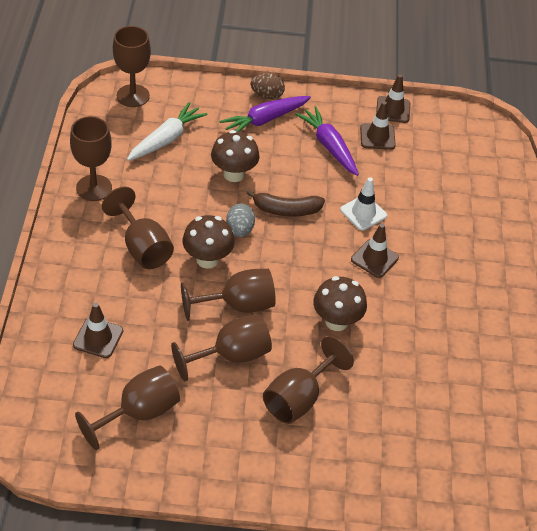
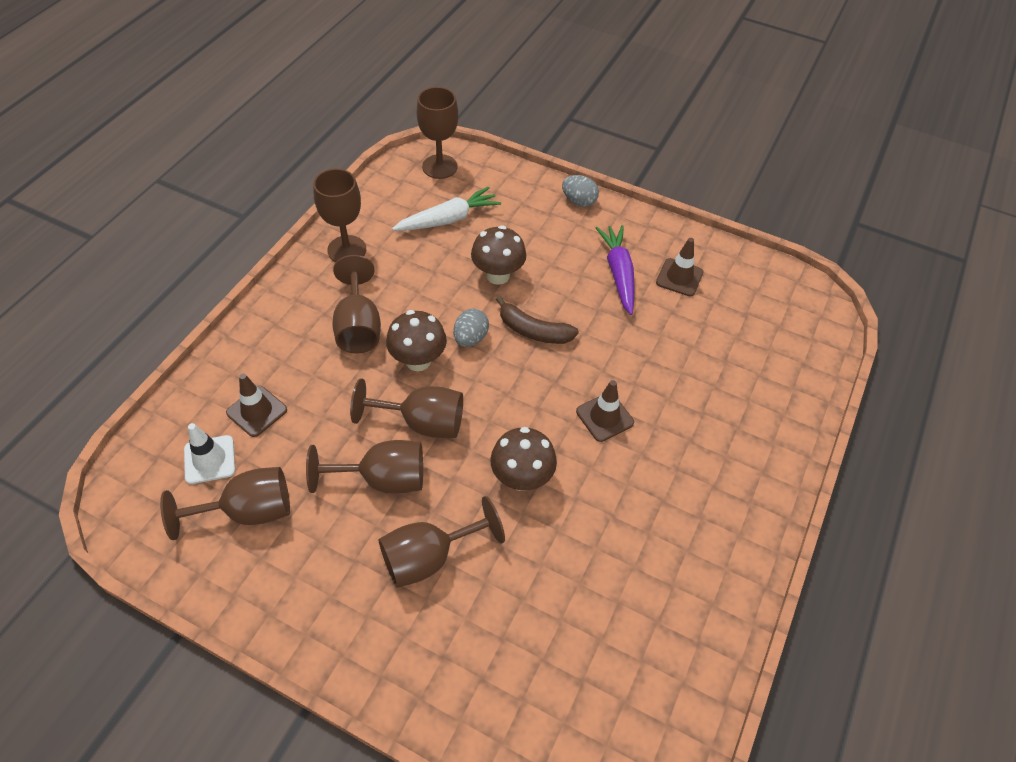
camera: 25 degrees right, 5 degrees up
(265, 120) = (563, 226): purple carrot -> none
(267, 96) = (579, 201): brown egg -> grey egg
(363, 213) = (619, 359): white traffic cone -> white traffic cone (209, 459)
(393, 110) = (712, 252): brown traffic cone -> none

